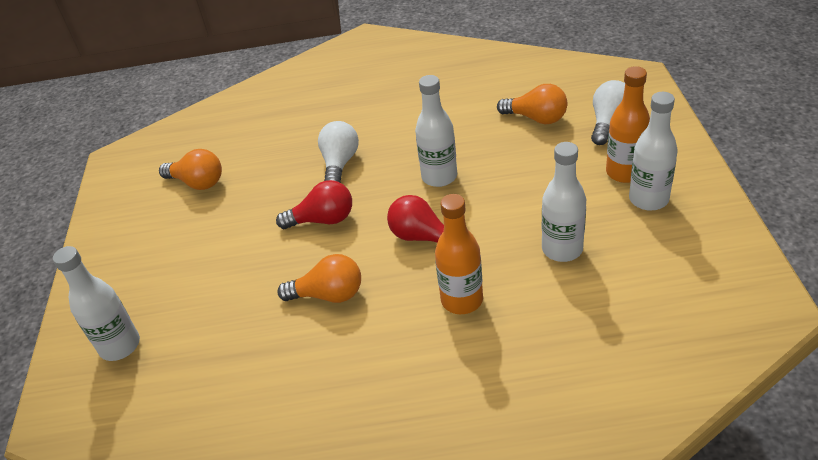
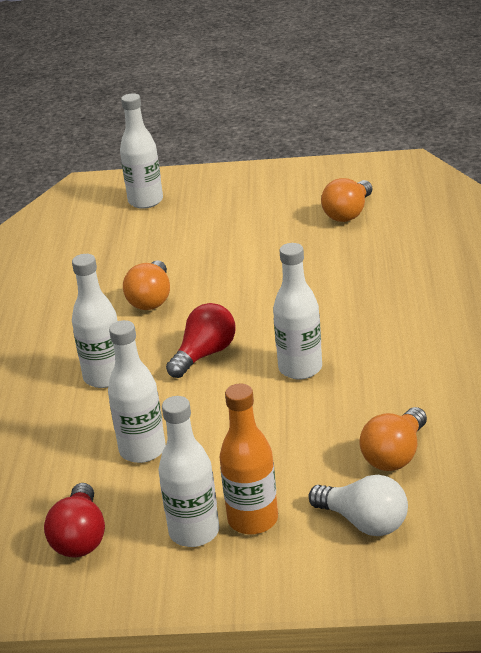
camera: 95 degrees right, 10 degrees down
(323, 220) = (258, 291): red light bulb -> red light bulb (80, 537)
(340, 163) = (350, 299): white light bulb -> none
(462, 300) = (105, 377): orange bottle -> white bottle

